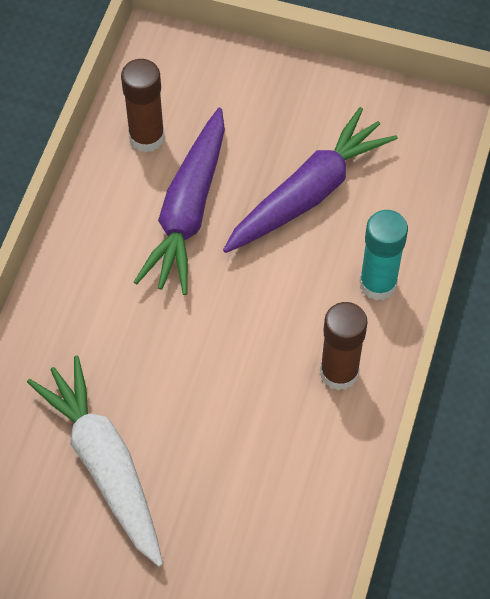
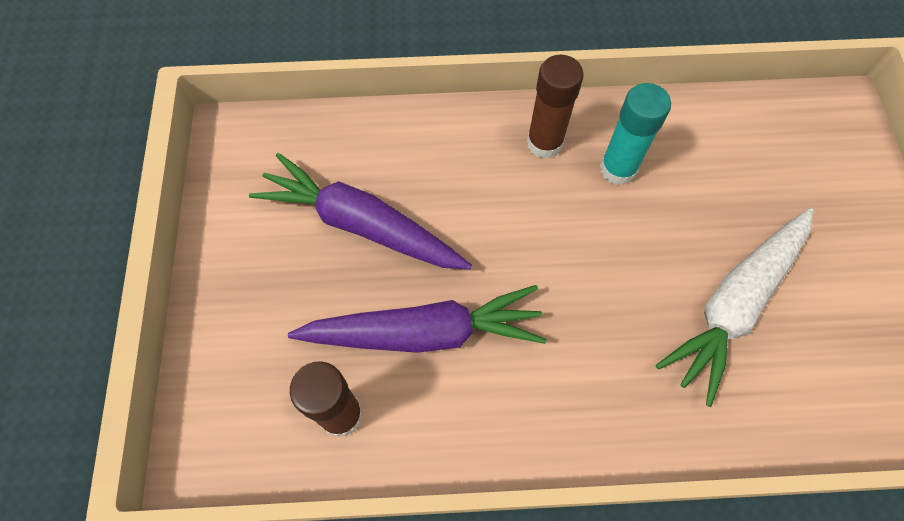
camera: 110 degrees left, 5 degrees up
(378, 284) = (441, 138): turquoise glue stick -> turquoise glue stick (618, 169)

